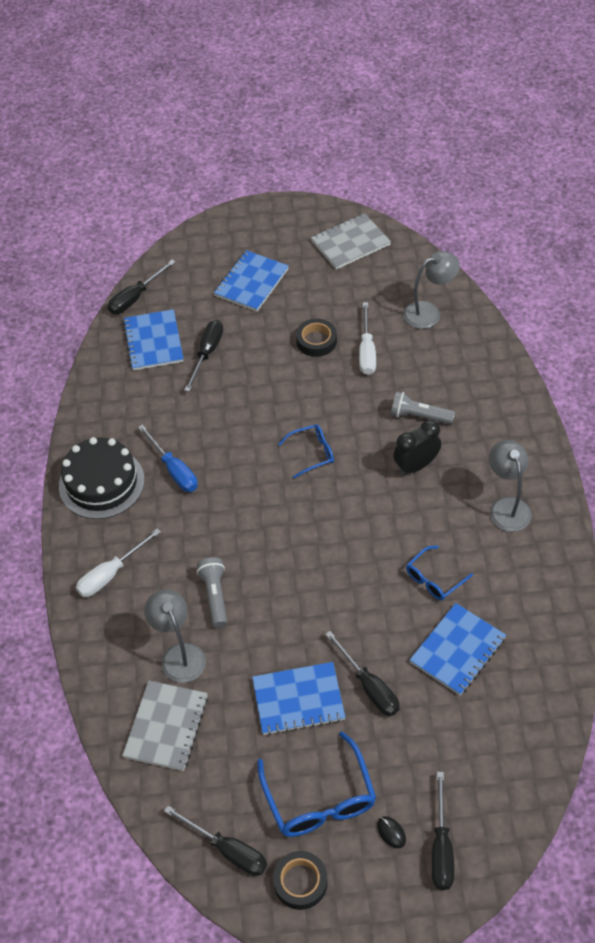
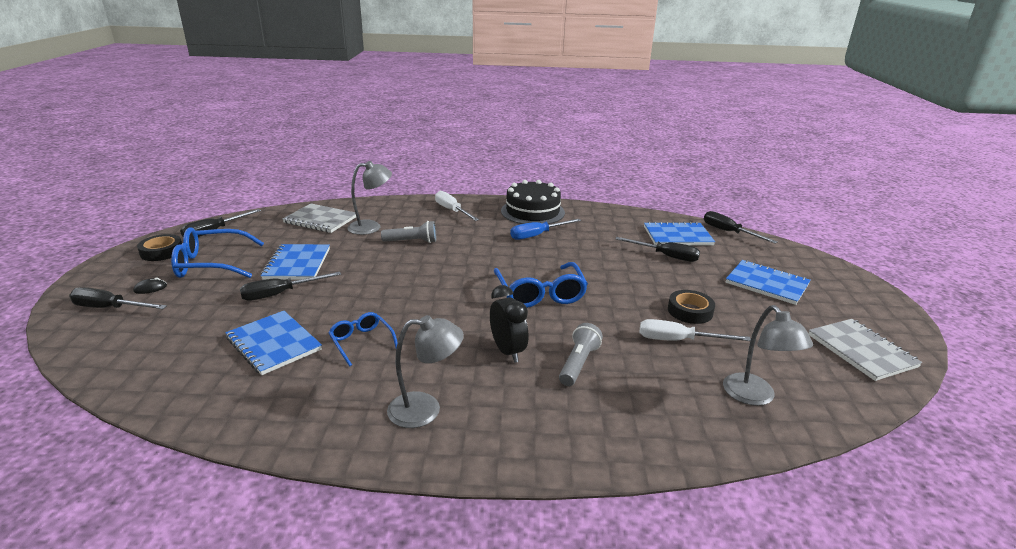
camera: 95 degrees right, 25 degrees down
(312, 453) = (540, 294): blue glasses -> blue glasses, size x1.72

